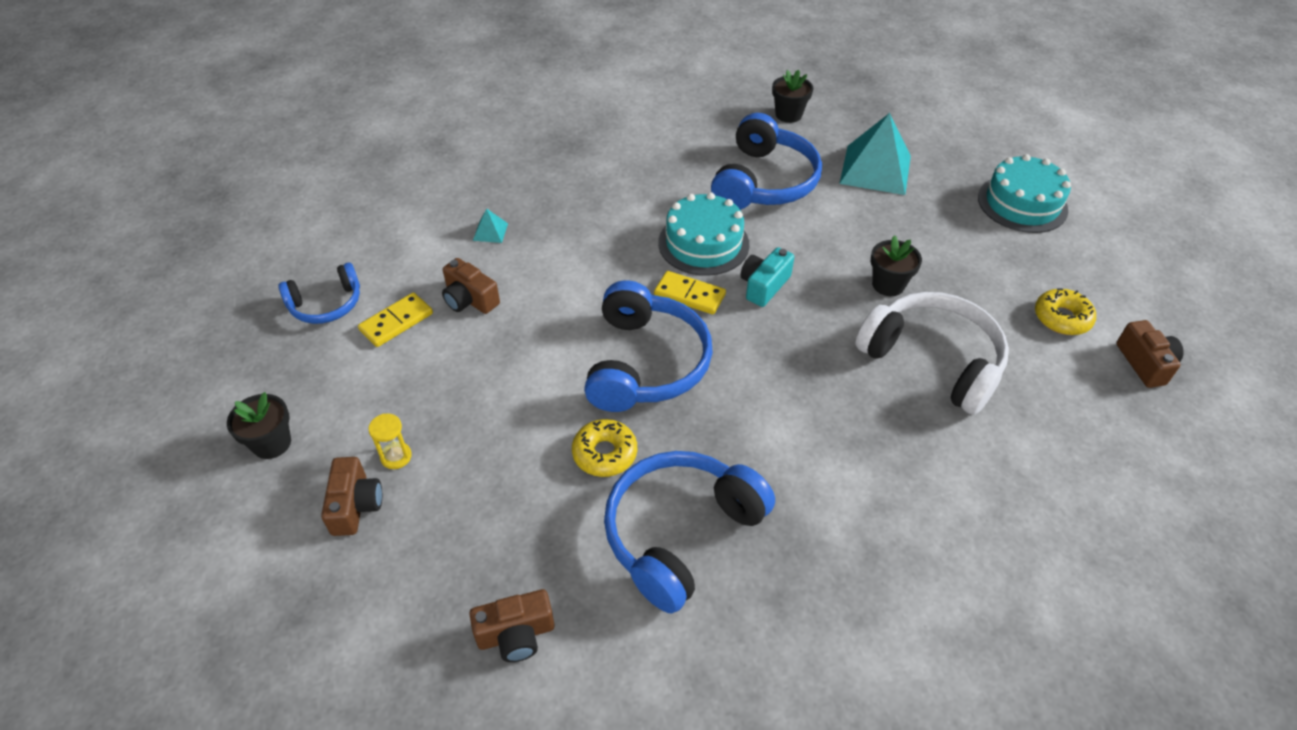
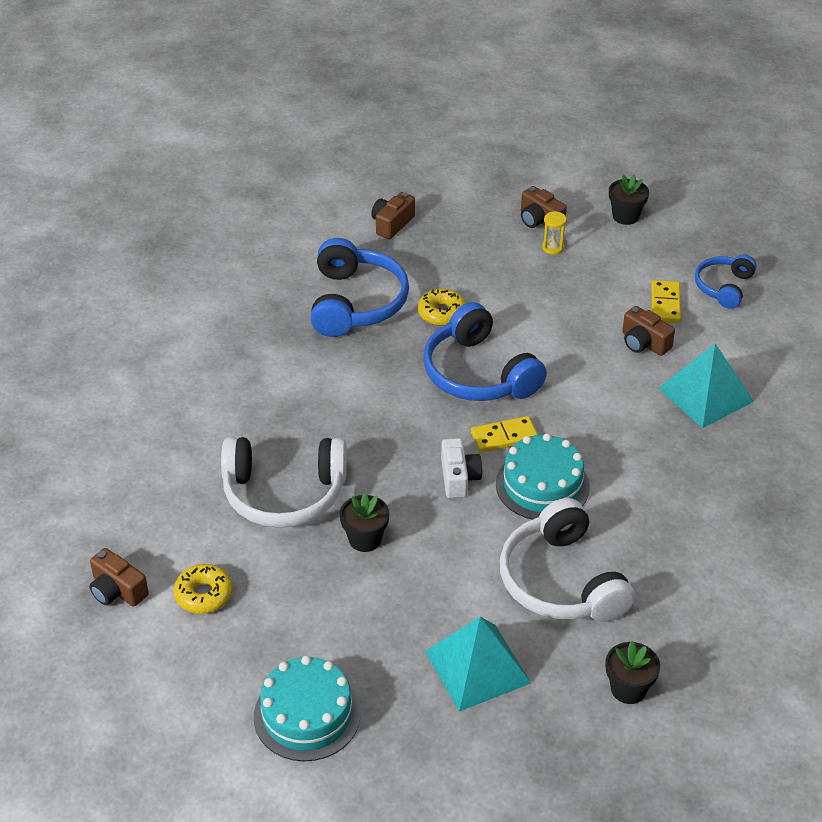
camera: 140 degrees right, 5 degrees down
(470, 299) = (644, 343): brown camera -> brown camera turned 135 degrees counterclockwise
(490, 231) = (705, 395): turquoise pyramid -> turquoise pyramid, size x2.35
(764, 182) = (561, 581): blue headphones -> white headphones
(764, 286) = (459, 478): turquoise camera -> white camera

